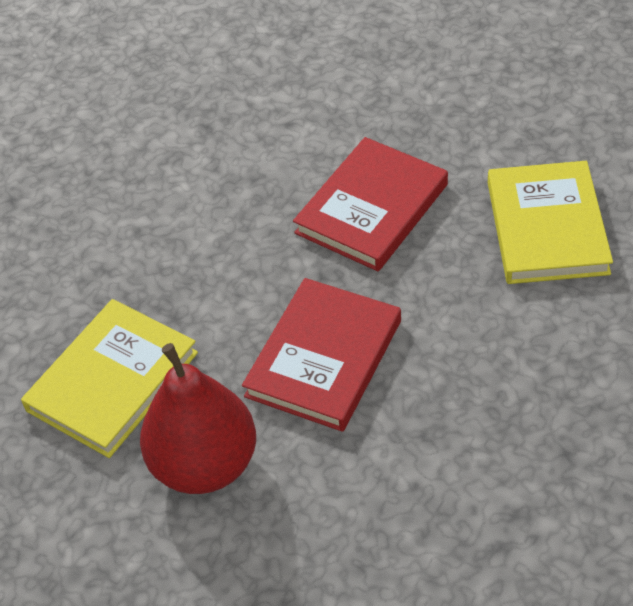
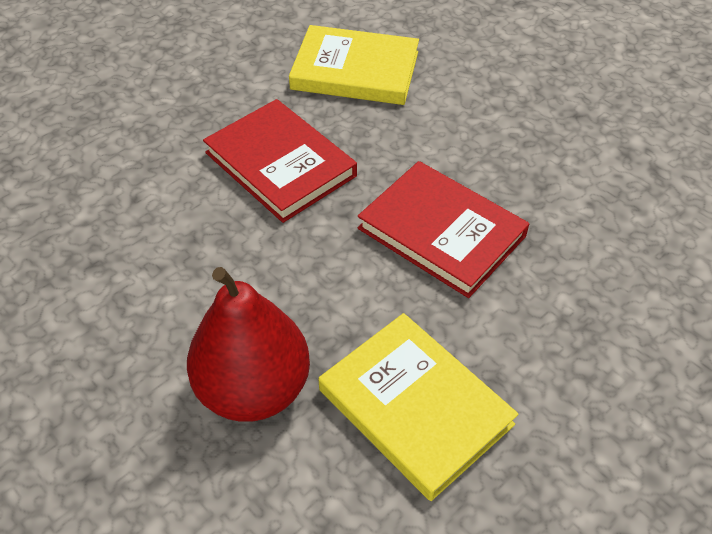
camera: 80 degrees left, 0 degrees up
(205, 464) = (539, 343): red pear -> red pear (253, 388)

